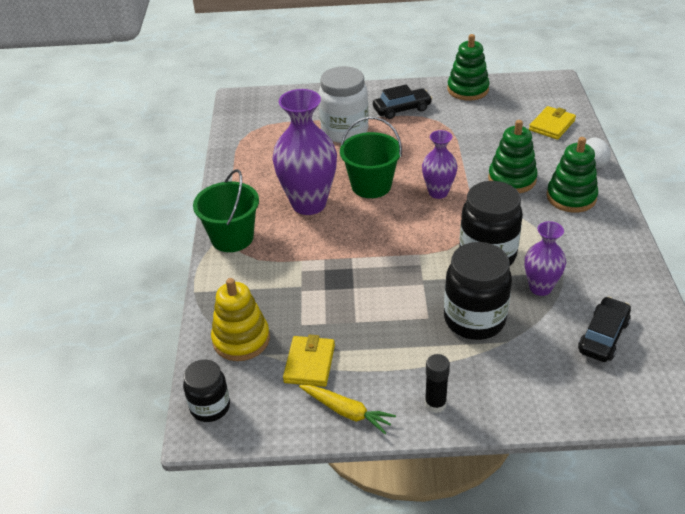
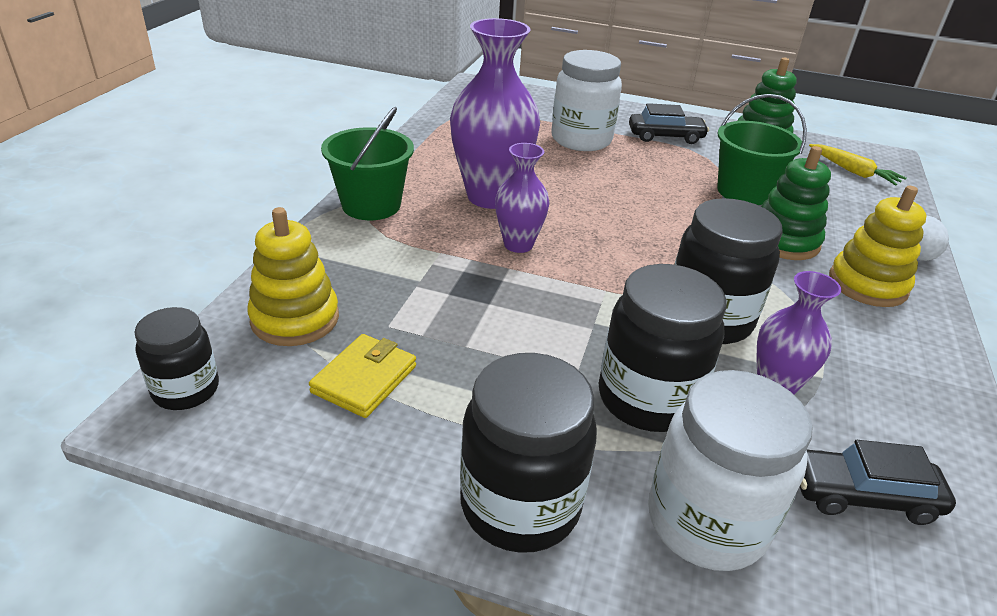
camera: 15 degrees right, 5 degrees down
(346, 412) = (372, 466): yellow carrot -> yellow carrot (853, 171)
(371, 185) = (583, 199): green bucket -> green bucket (744, 192)
(435, 404) = (520, 505): black glue stick -> black jar
(438, 192) = (670, 229): purple vase -> purple vase (518, 244)
(531, 379) = (706, 522): none -> white jar
(552, 125) = (865, 198): yellow wallet -> none
(571, 197) = (867, 284): green stacking toy -> yellow stacking toy
(603, 336) = (863, 495): black car -> black car turned 135 degrees counterclockwise

